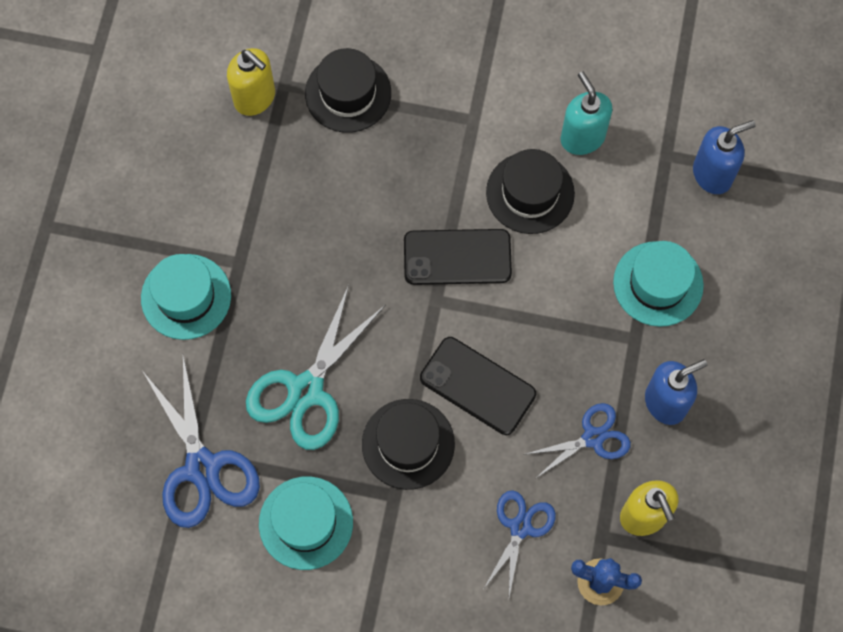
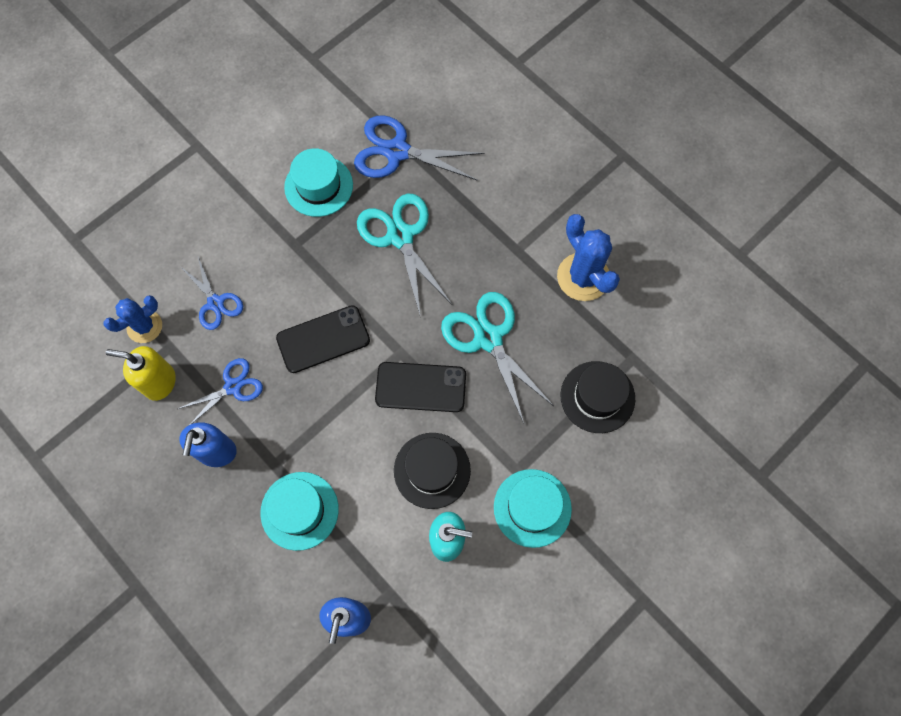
camera: 125 degrees right, 0 degrees up
(186, 296) = (515, 205): turquoise hat -> turquoise hat (532, 508)
(226, 180) = (583, 277): none -> blue cactus
(255, 98) = (635, 332): yellow soap dispenser -> none
(359, 227) = (488, 338): none -> turquoise scissors
(408, 444) = (319, 273): black hat -> none
(457, 257) = (420, 387): black phone -> black phone turned 60 degrees clockwise
(592, 438) = (233, 387): blue scissors -> blue scissors turned 135 degrees counterclockwise

